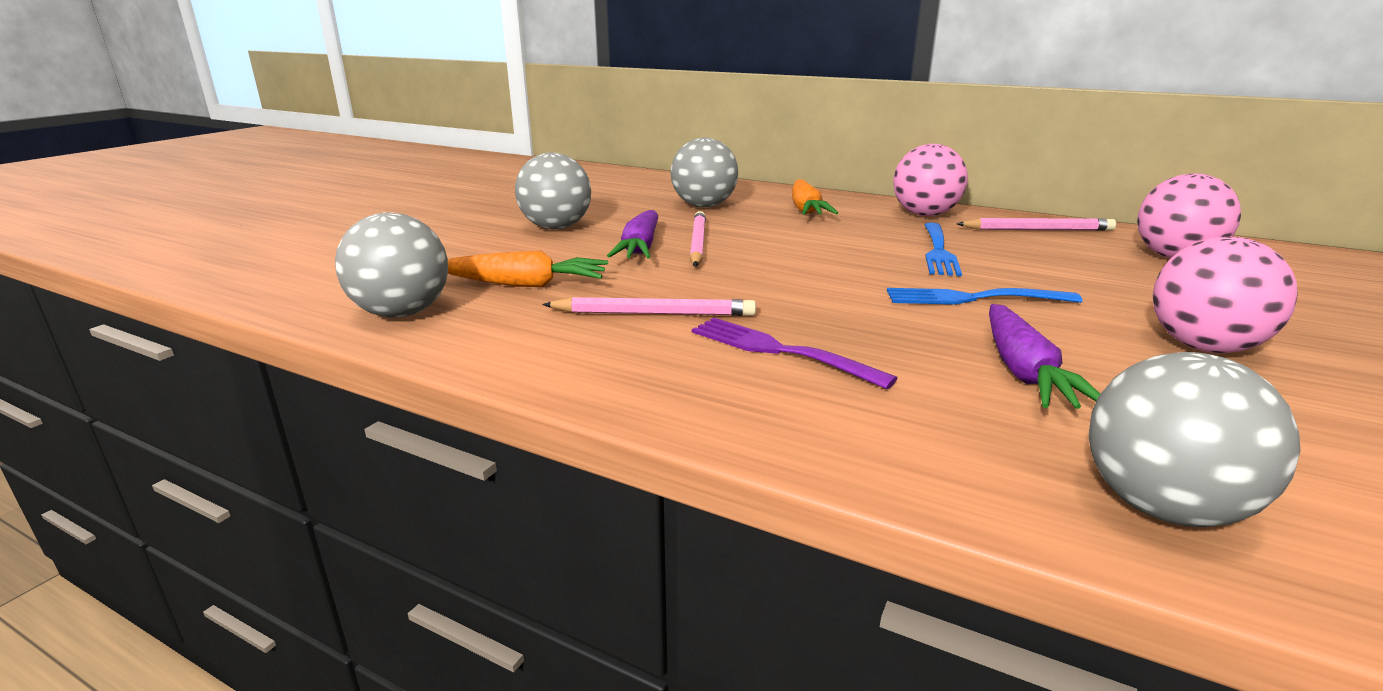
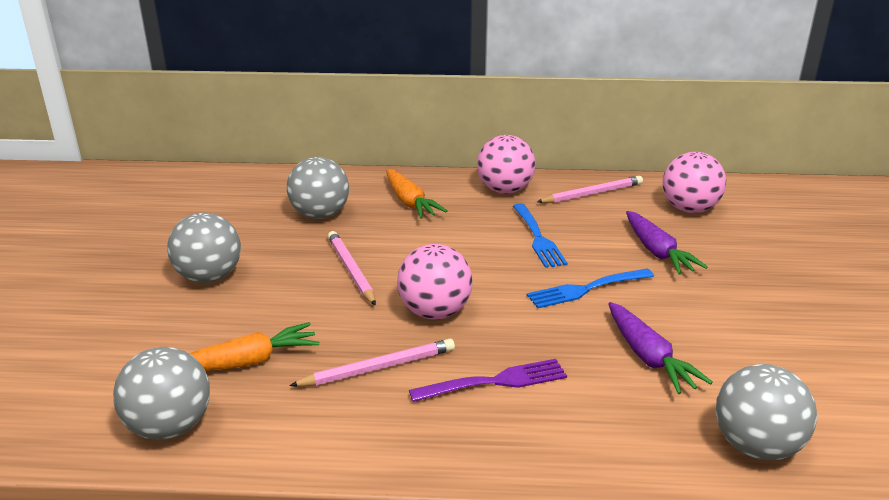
camera: 25 degrees left, 5 degrees up
(640, 248) = (307, 288): purple carrot -> purple carrot (657, 252)
(781, 351) = (494, 382): purple fork -> purple fork turned 150 degrees clockwise
(1203, 347) = (734, 303): pink ball -> pink ball (435, 312)

